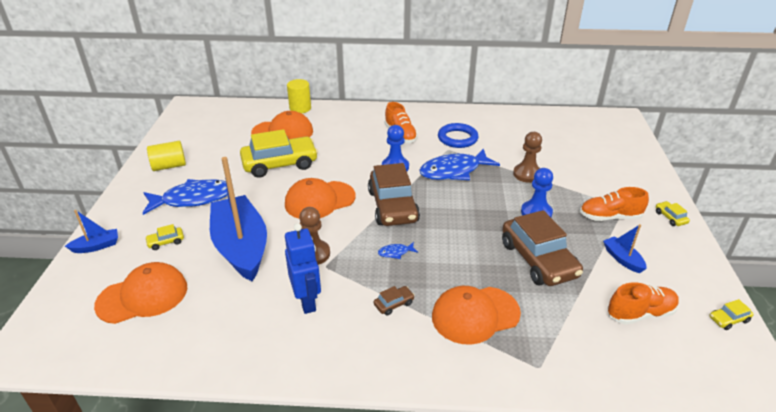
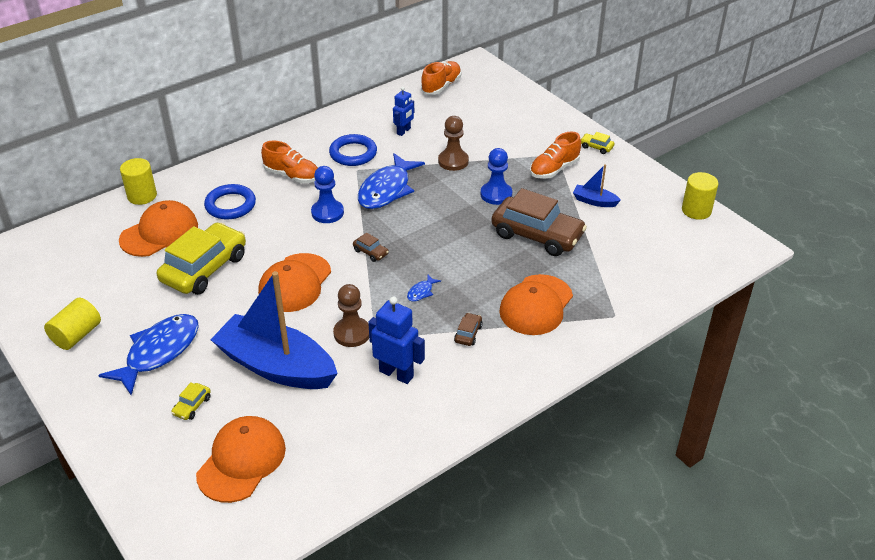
camera: 40 degrees left, 5 degrees up
(96, 246) = (121, 453): blue boat -> none
(341, 135) = (230, 205): none -> blue ring
(393, 206) = (371, 252): brown car -> brown car, size x0.40
(511, 139) = (404, 131): none -> blue robot
(640, 313) = (642, 238): orange shoe -> orange shoe (441, 86)
(728, 319) = (696, 210): yellow car -> yellow cylinder

